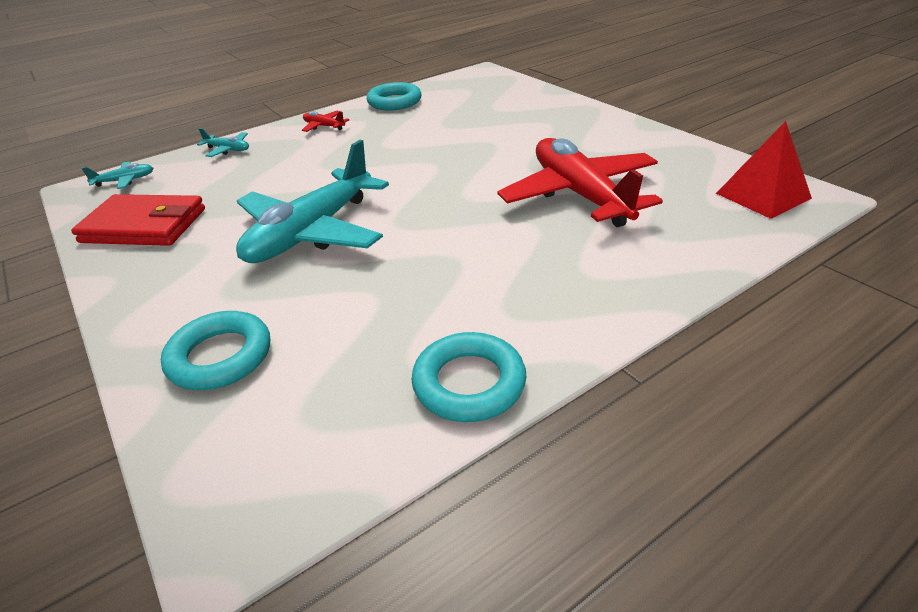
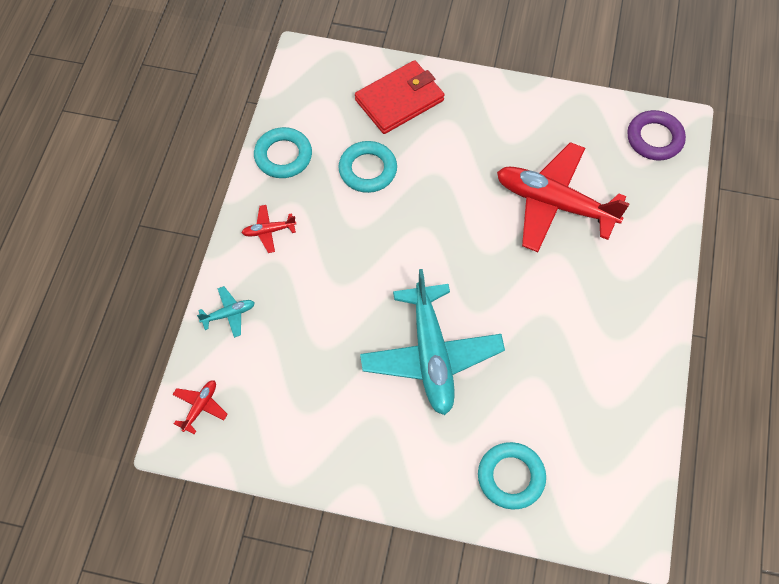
camera: 45 degrees left, 25 degrees up
(125, 181) = (200, 407): turquoise plane -> red plane
(144, 225) = (302, 433): red wallet -> red wallet (399, 100)
(469, 383) = (643, 396): turquoise ring -> turquoise ring (367, 170)
(763, 195) = (654, 138): red pyramid -> purple ring

